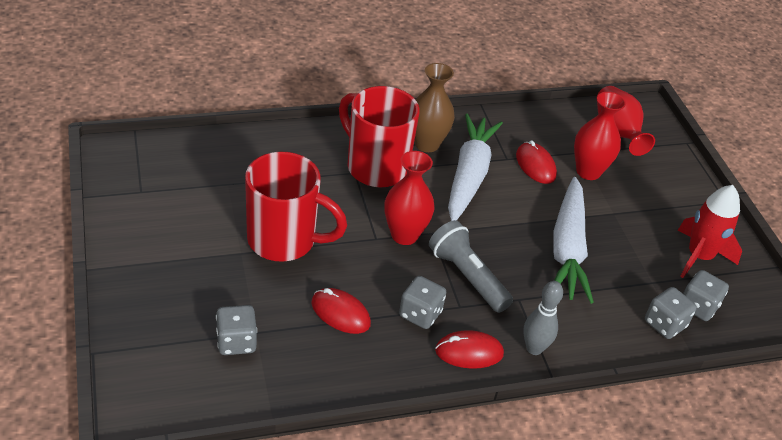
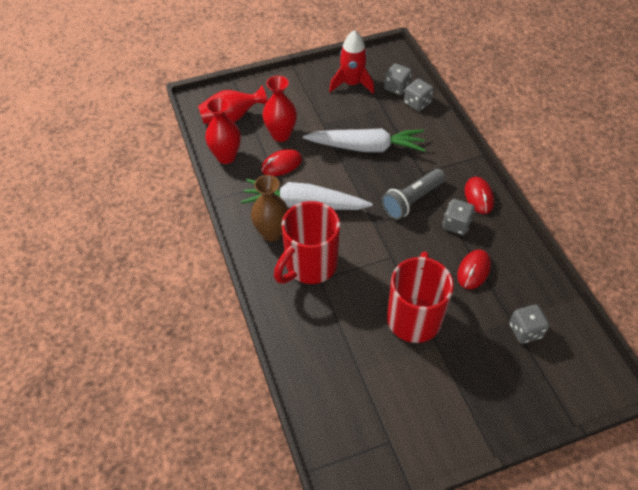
camera: 90 degrees left, 10 degrees up
(404, 235) = (382, 239): red vase -> red vase (226, 157)
(534, 348) = (462, 164): grey bowling pin -> none

